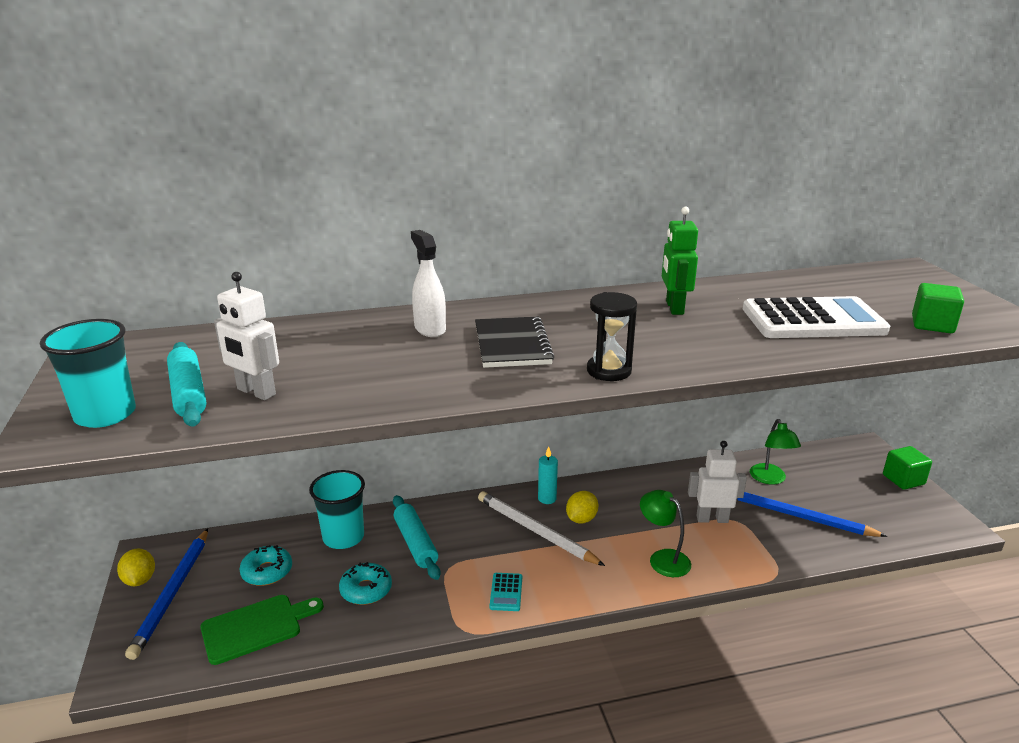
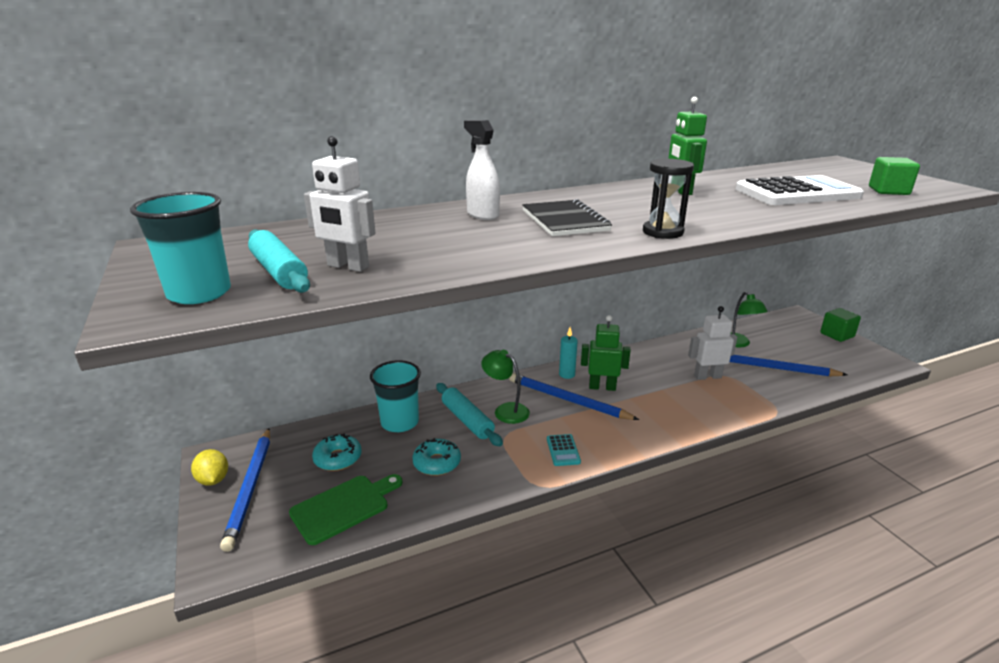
camera: 10 degrees left, 0 degrees up
(535, 531) = (567, 400): white pencil -> blue pencil
(581, 519) = (602, 387): yellow lemon -> green robot
(663, 558) = (682, 410): green lamp -> green lamp (505, 410)

